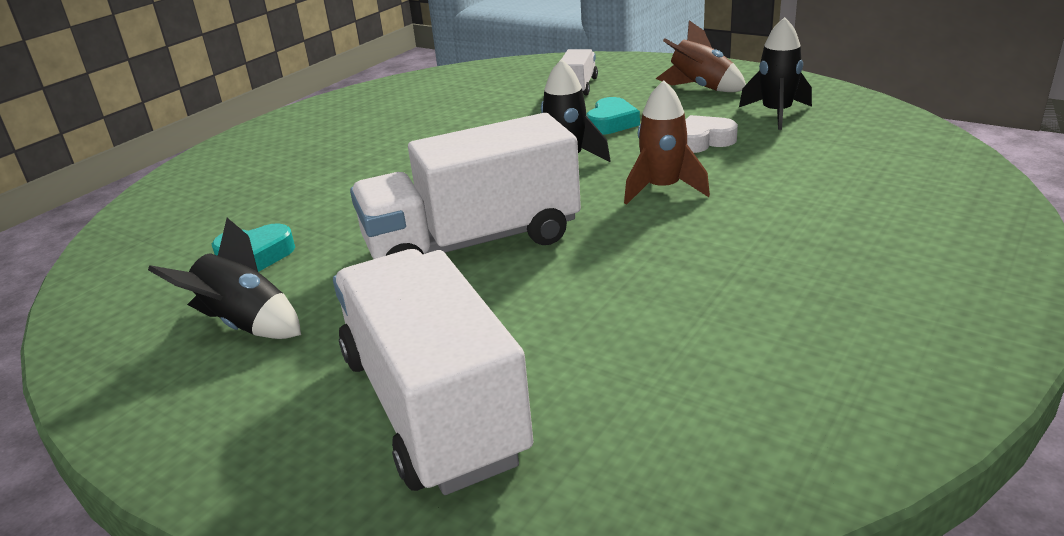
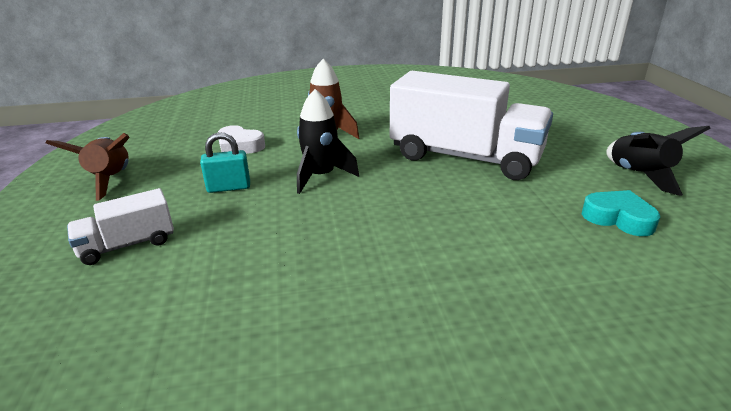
camera: 135 degrees left, 0 degrees up
(432, 406) = (560, 116): white truck -> none
(611, 123) = (229, 187): turquoise heart -> turquoise padlock
(776, 114) = (166, 139): black rocket -> none

